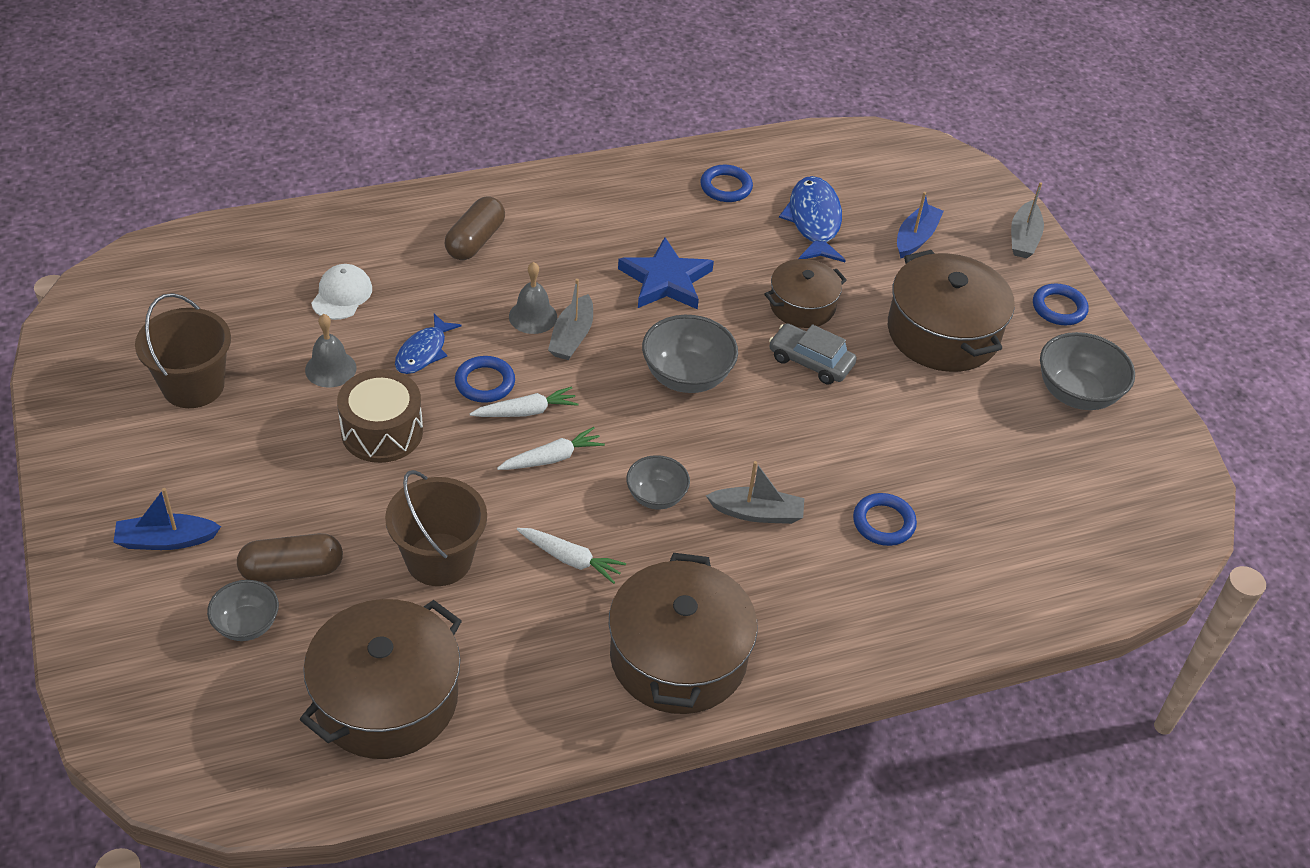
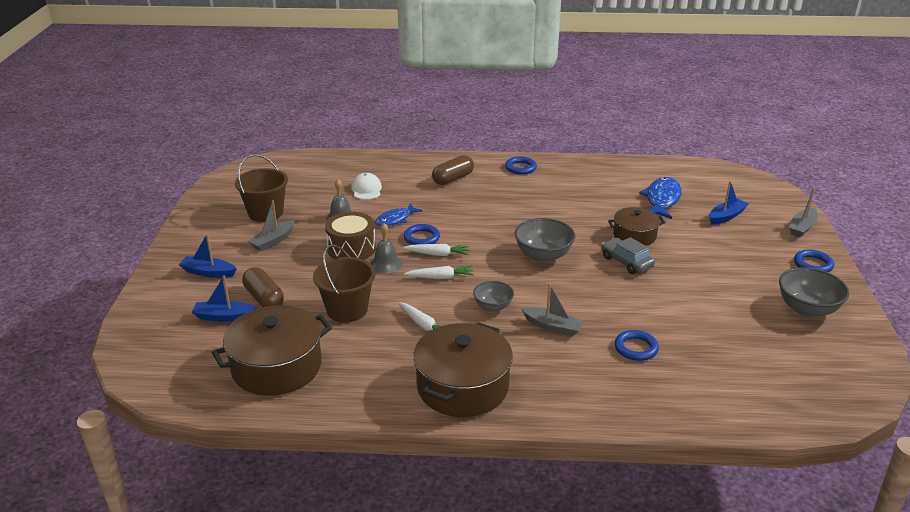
camera: 25 degrees right, 15 degrees down
(247, 625) = (224, 317): grey bowl -> blue boat
(292, 570) = (264, 298): brown capsule -> brown capsule turned 45 degrees clockwise
(342, 295) = (366, 189): white cap -> white cap turned 45 degrees counterclockwise
(533, 316) = (466, 214): grey bell -> grey bell (386, 264)
(572, 337) = (484, 227): grey boat -> grey boat (273, 241)
(665, 280) = (554, 211): blue star -> none
(726, 187) = (614, 177): blue ring -> blue ring (520, 168)
(943, 333) = (723, 263): brown pot -> none

